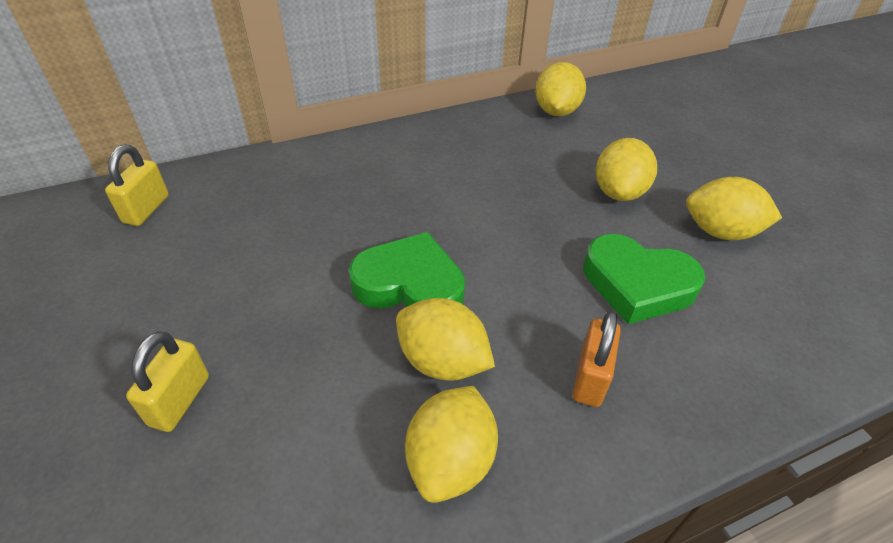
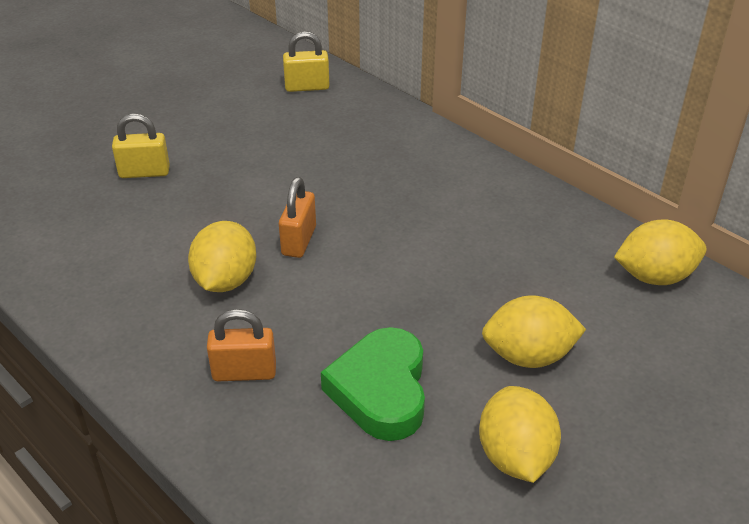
camera: 70 degrees right, 5 degrees down
(410, 285) = (299, 241): green heart -> orange padlock
(450, 461) = (137, 307): yellow lemon -> none

